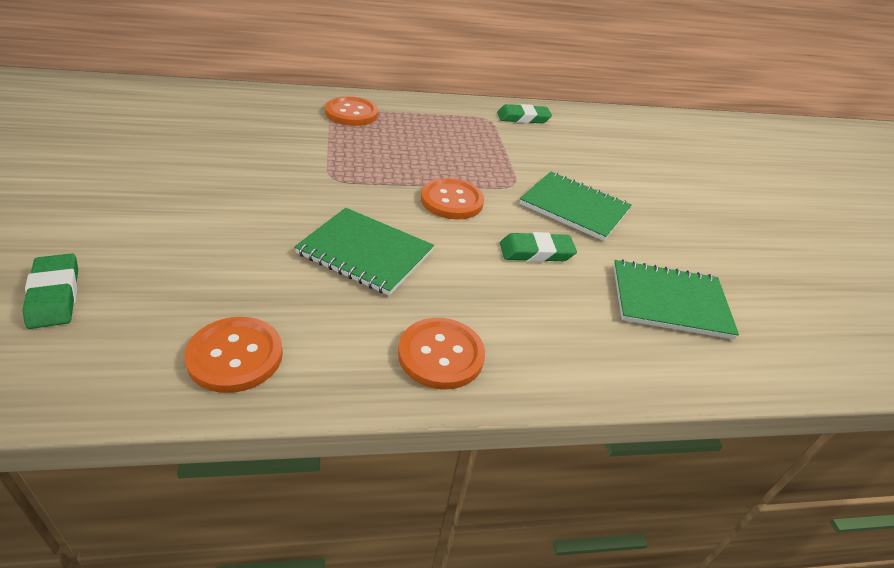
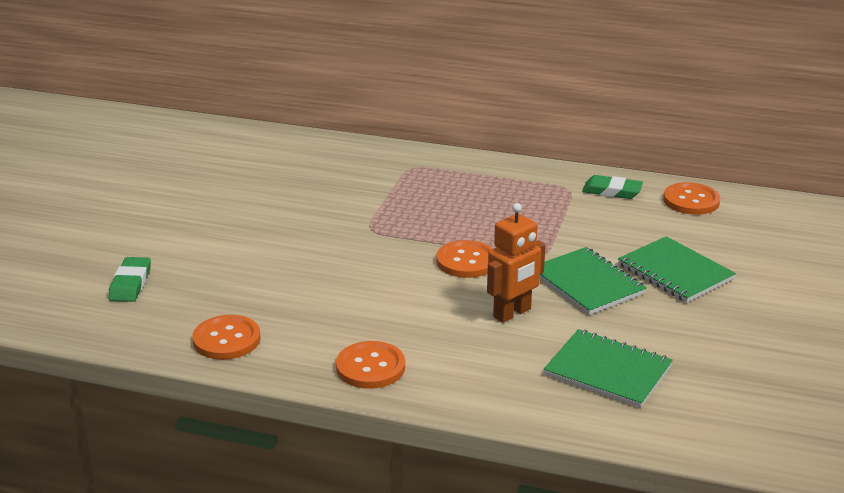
camera: 30 degrees right, 10 degrees down
(351, 113) = (426, 171): orange button -> orange button (691, 201)
(365, 252) = (360, 290): green notebook -> green notebook (675, 272)
(536, 252) = (512, 313): green eraser -> orange robot

